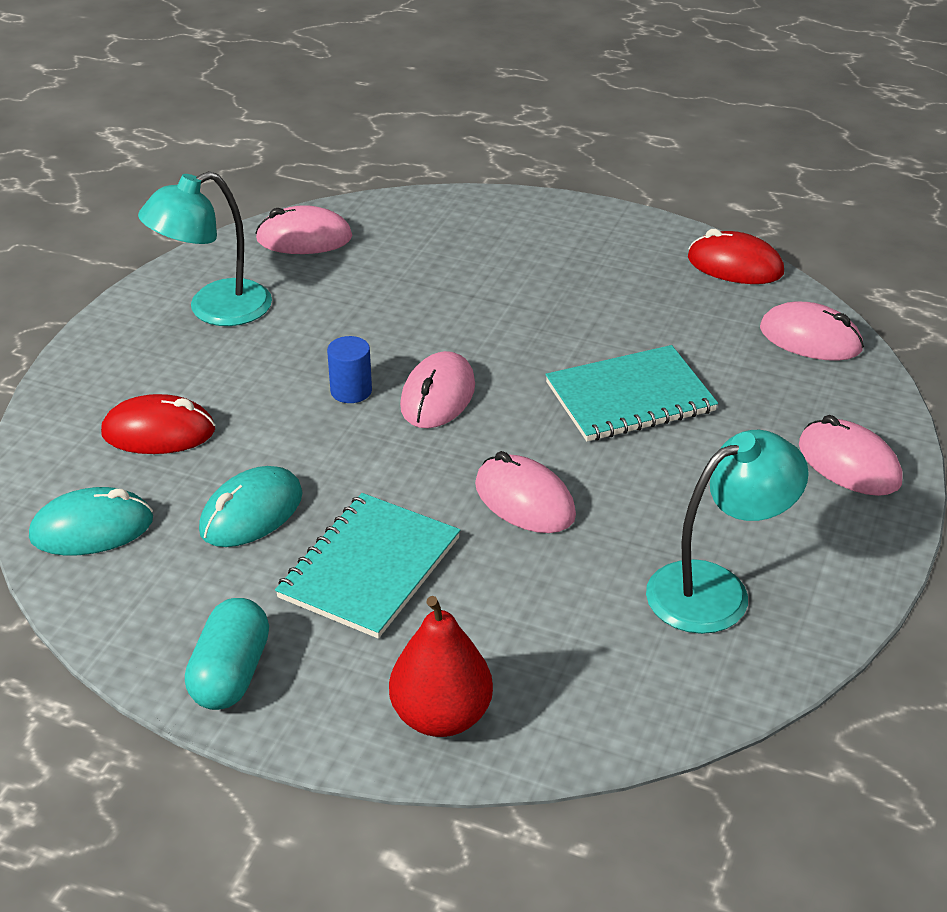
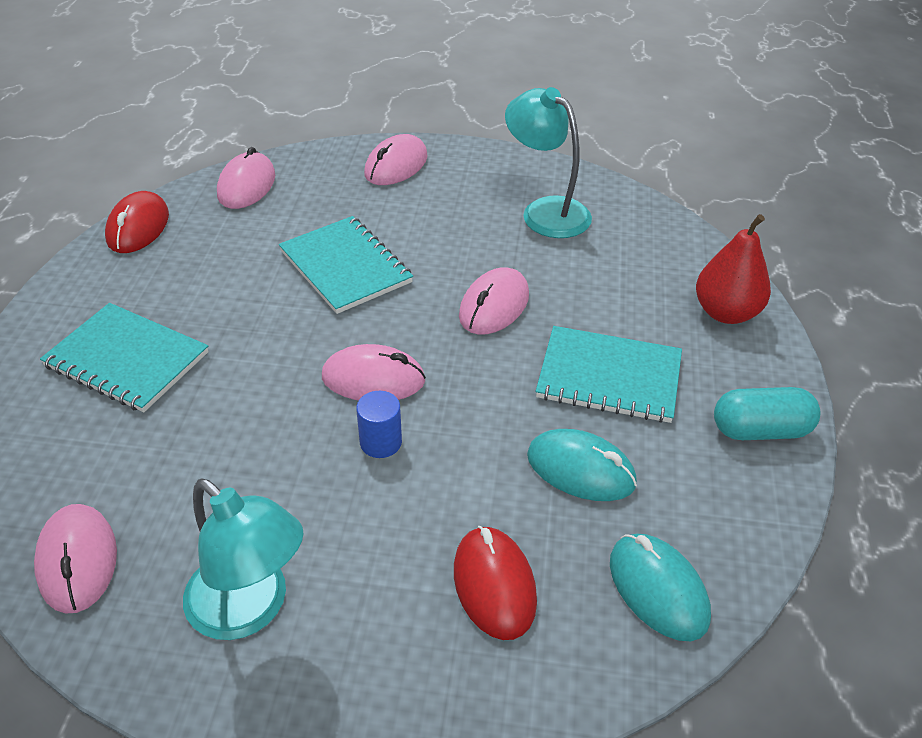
camera: 105 degrees left, 5 degrees up
(522, 259) = (127, 359): none -> turquoise notebook

